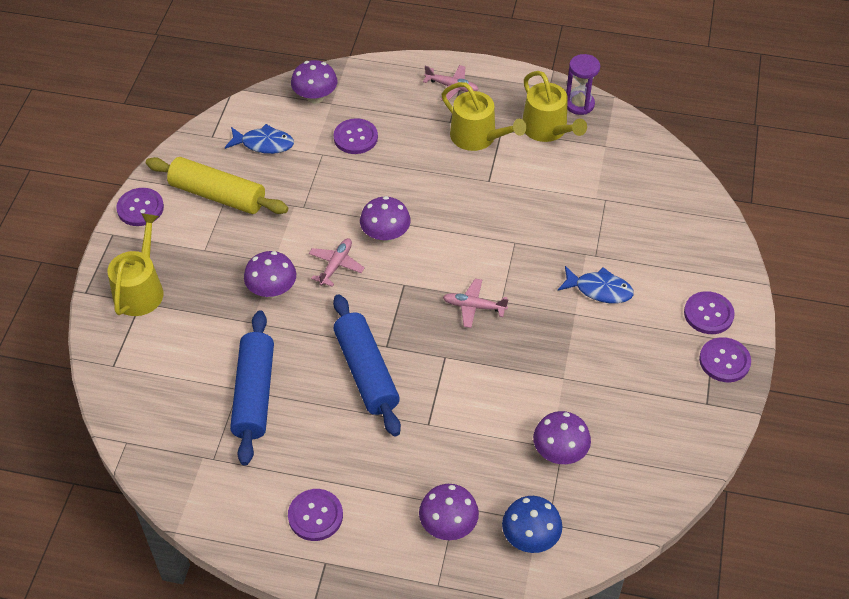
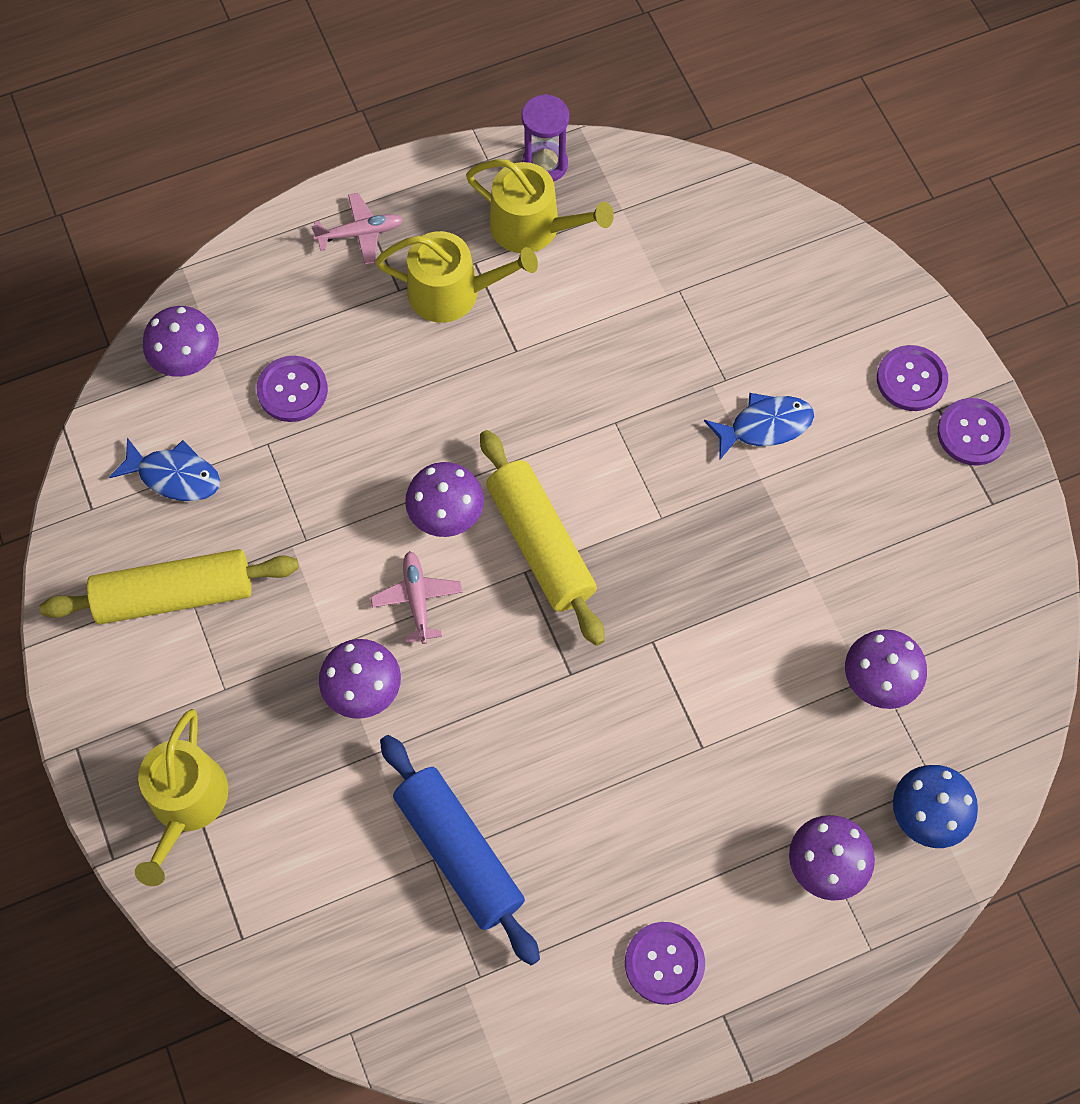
camera: 35 degrees left, 15 degrees up
(140, 208) = (82, 683): purple button -> none
(140, 289) = (186, 804): yellow watering can -> yellow watering can turned 150 degrees counterclockwise
(264, 144) = (174, 476): blue fish -> blue fish turned 45 degrees clockwise
(366, 372) = (573, 727): blue rolling pin -> none
(424, 276) = (541, 544): none -> yellow rolling pin
(474, 306) = (634, 547): pink plane -> none

